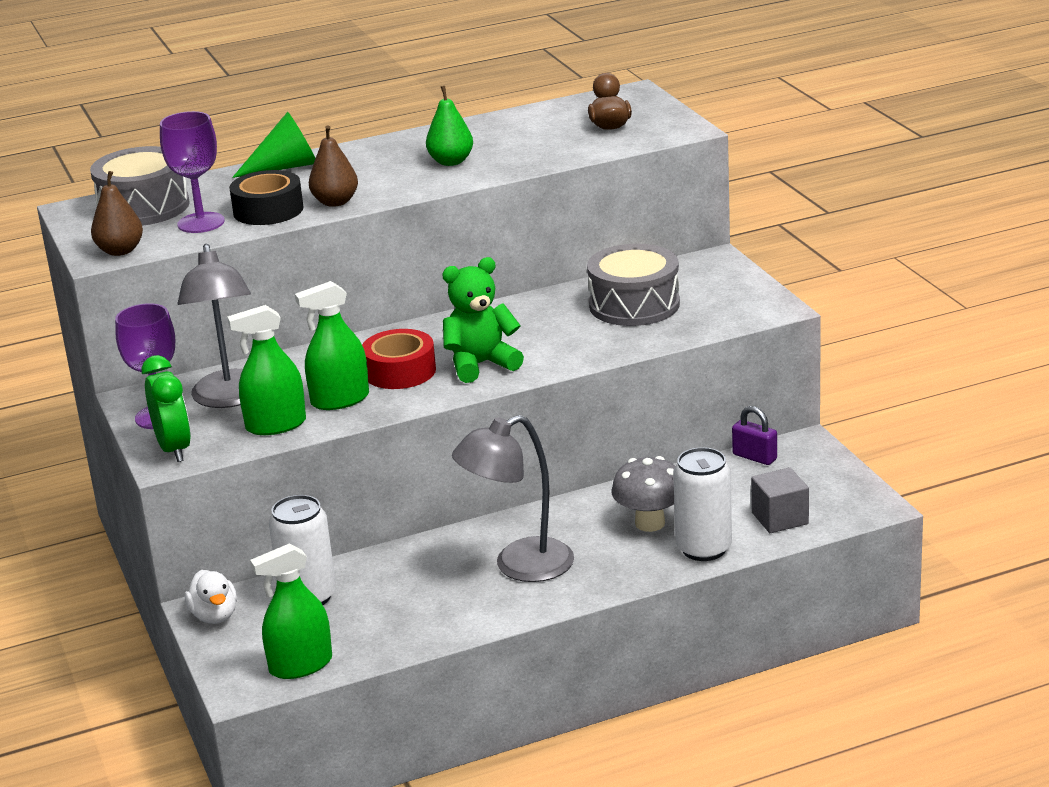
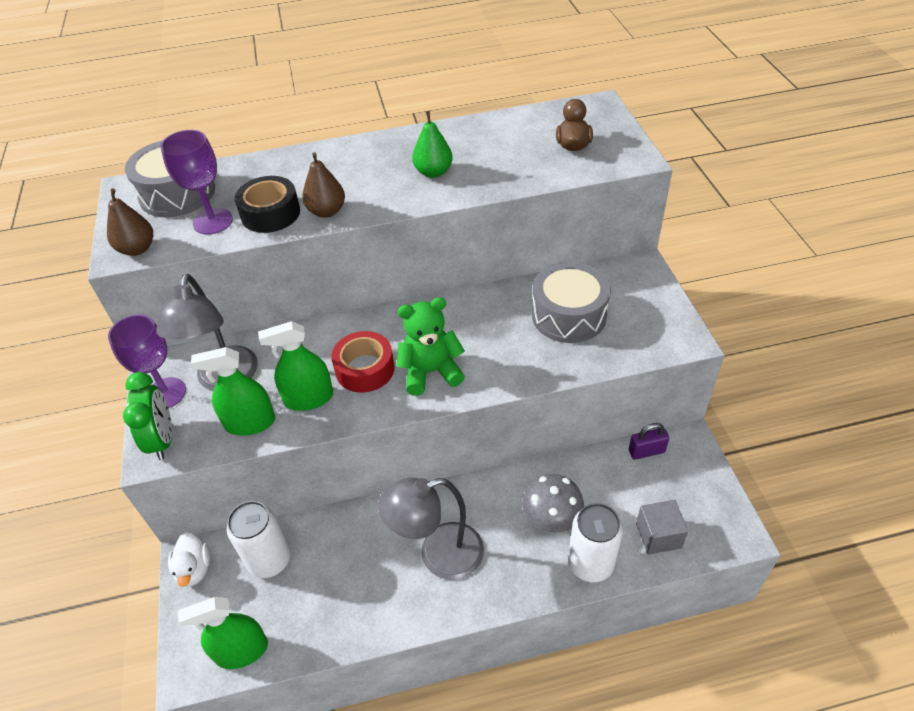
camera: 10 degrees right, 20 degrees up
(286, 167) = (302, 159): green cone -> none
(754, 457) = (646, 451): purple padlock -> purple padlock turned 60 degrees counterclockwise

